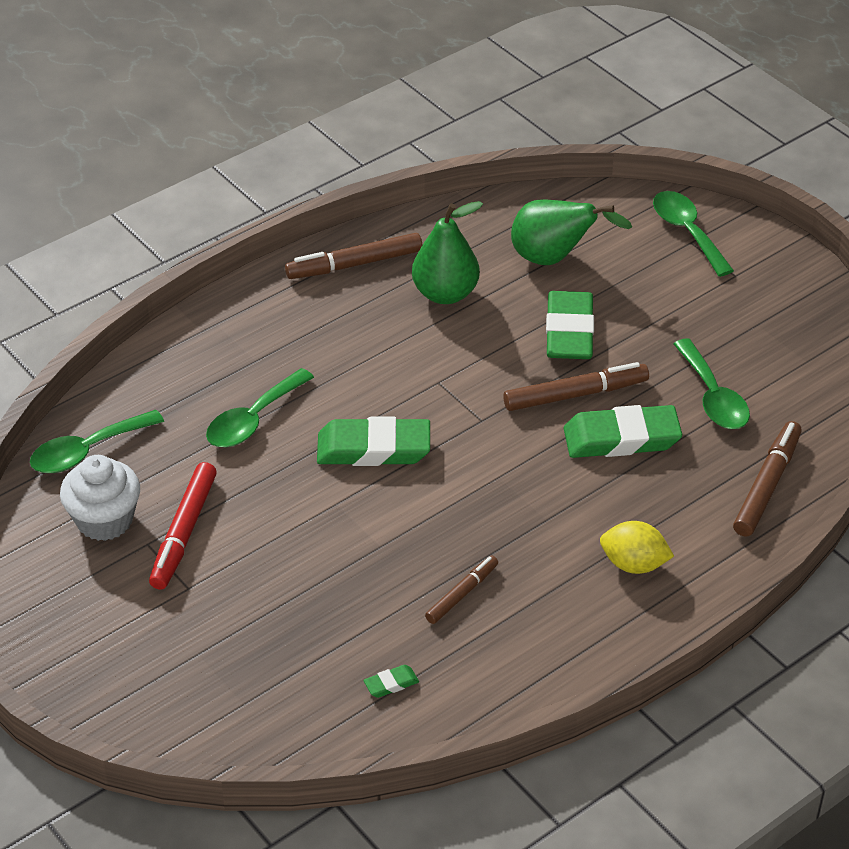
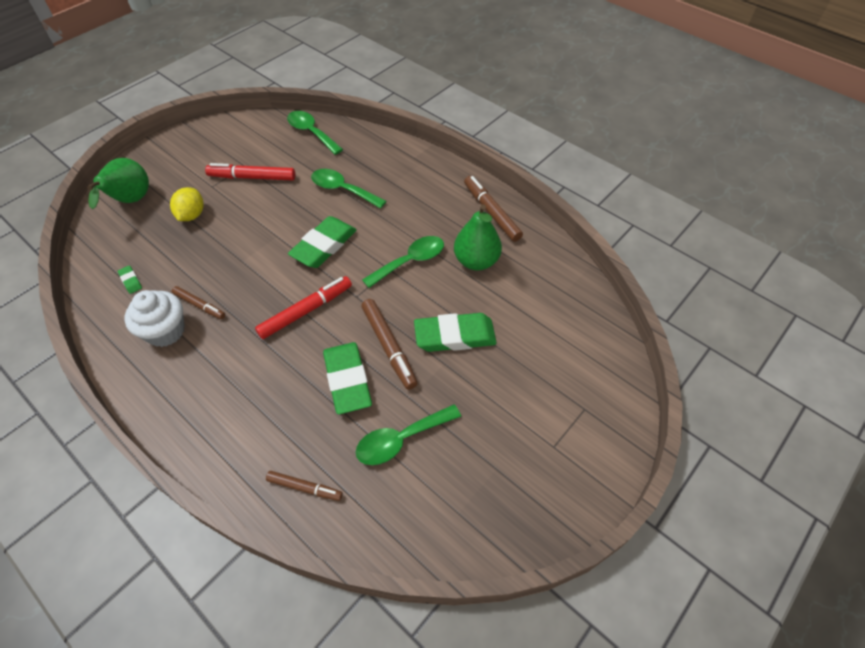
camera: 80 degrees right, 10 degrees up
(104, 520) = (261, 147): white cupcake -> white cupcake (165, 331)
(373, 448) = (324, 246): green eraser -> green eraser turned 45 degrees clockwise
(498, 474) = (306, 311): none -> red marker
(554, 258) = (532, 318): green pear -> green pear (130, 201)
(634, 564) = (222, 400): yellow lemon -> yellow lemon (192, 215)
(687, 232) = (596, 405): green spoon -> green spoon (410, 261)
(767, 485) = (305, 487): brown marker -> brown marker, size x0.62

